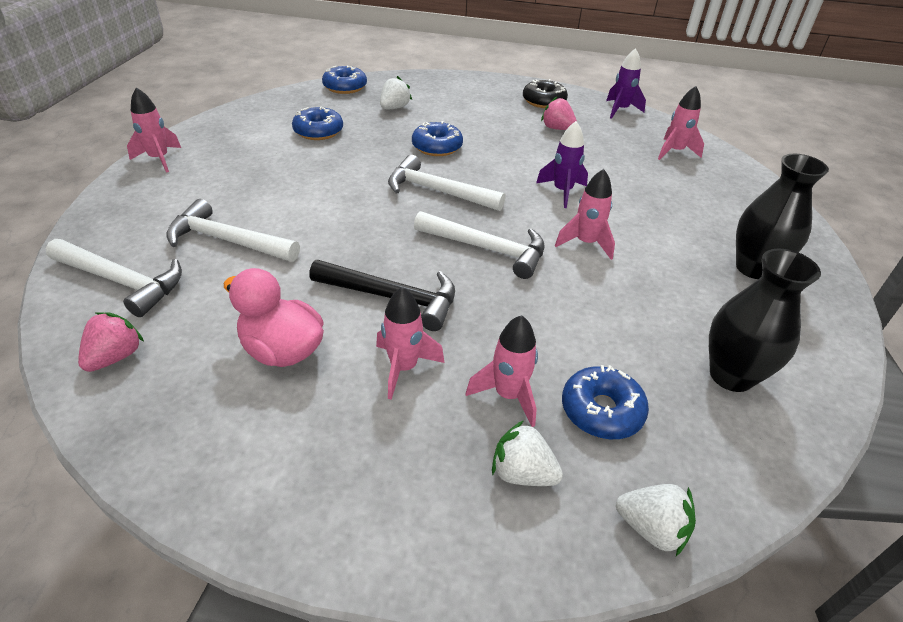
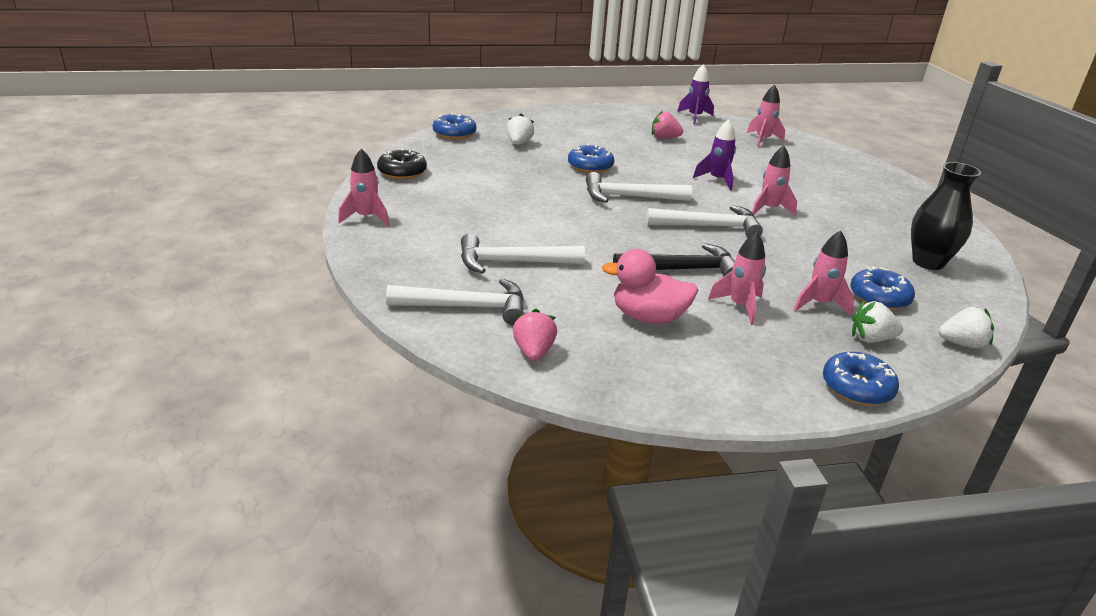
camera: 25 degrees left, 10 degrees down
(318, 131) = (478, 172): blue donut -> blue donut (857, 388)
(544, 101) = (631, 119): black donut -> black donut (402, 172)
(753, 268) = (883, 202): black vase -> none

